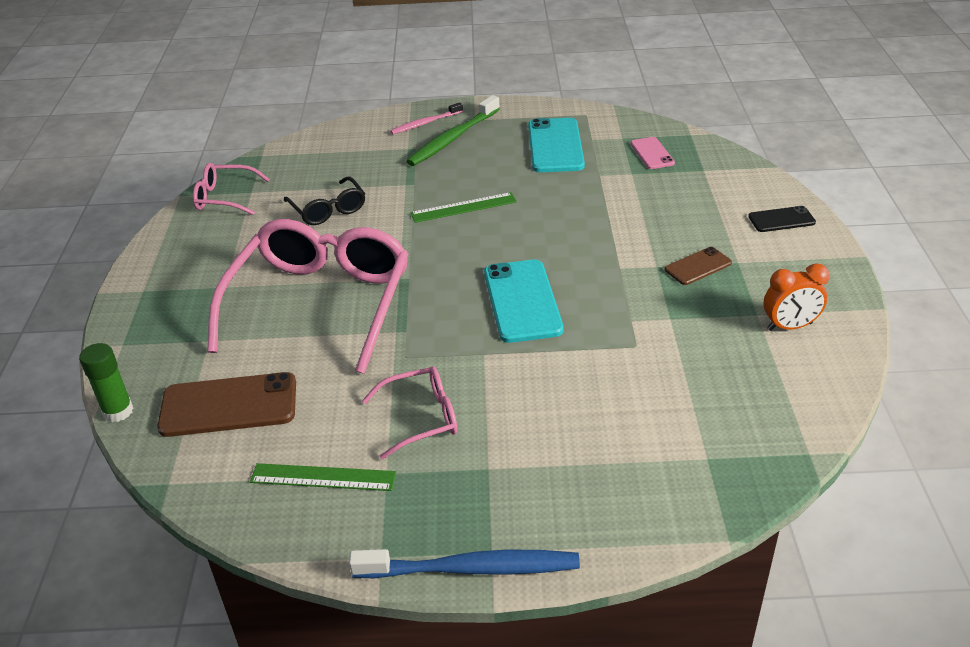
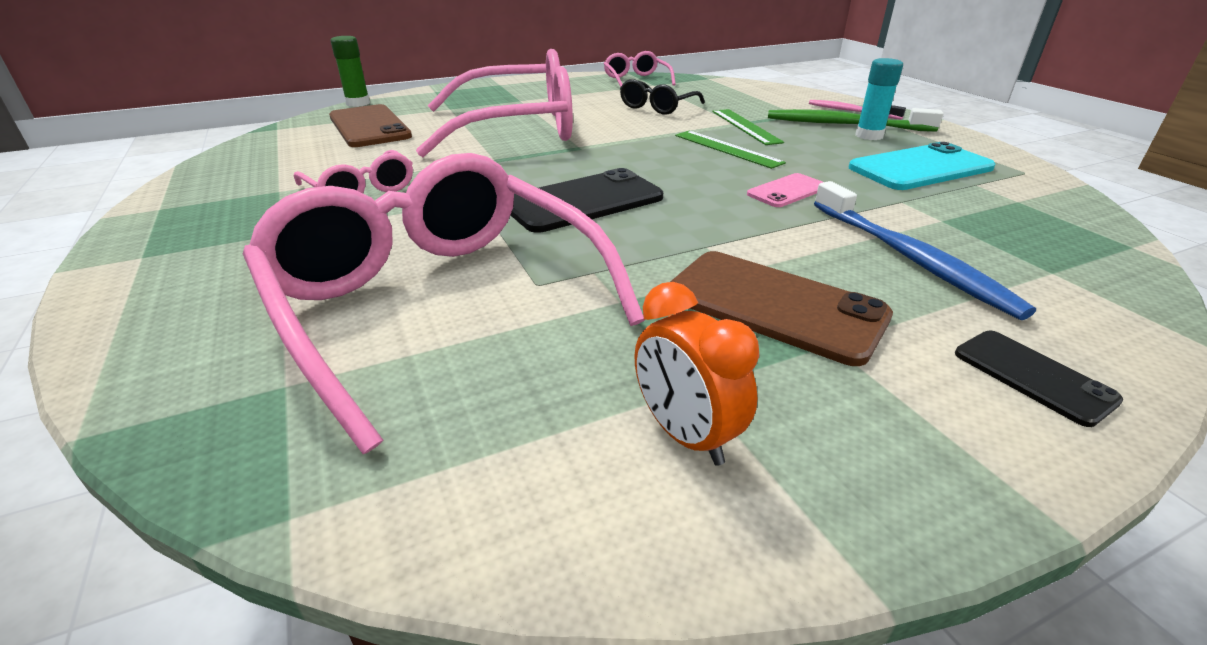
camera: 65 degrees right, 5 degrees down
(323, 477) = (276, 169): green ruler -> green ruler (745, 126)
(471, 569) = (118, 250): blue toothbrush -> blue toothbrush (910, 258)
(484, 139) = (869, 136): none -> turquoise glue stick
(522, 301) = (583, 201): turquoise phone -> black phone
(640, 390) = (438, 301): none -> pink glasses
(652, 153) = (1018, 225): pink phone -> pink phone (787, 191)
(698, 266) = (774, 305): brown phone -> brown phone, size x1.81

